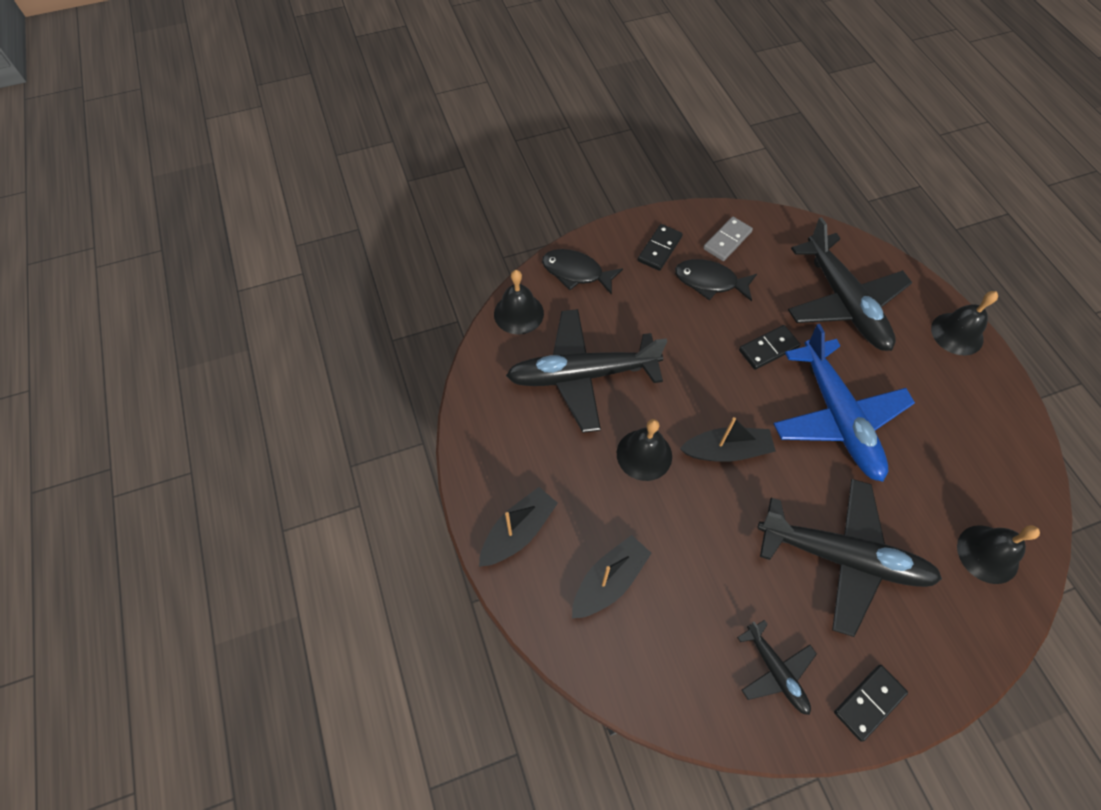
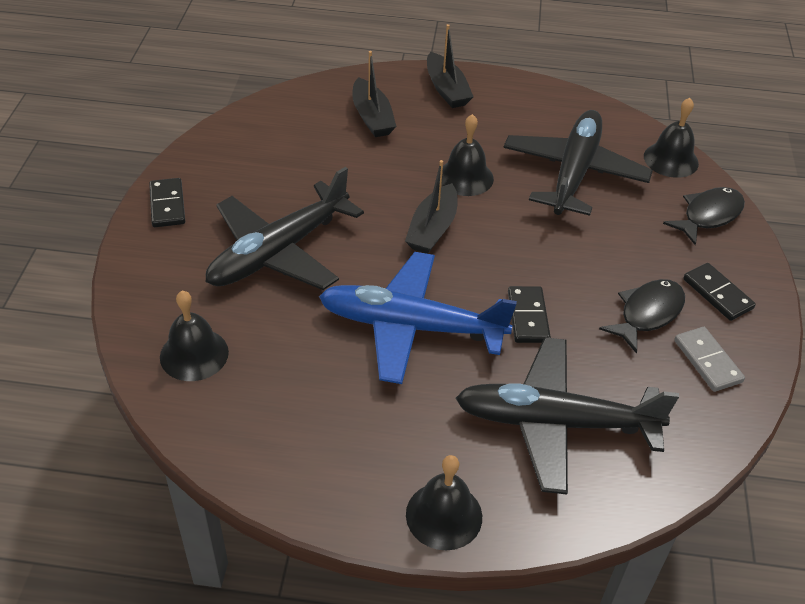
camera: 115 degrees right, 15 degrees down
(775, 670) = (235, 169): black plane -> none

